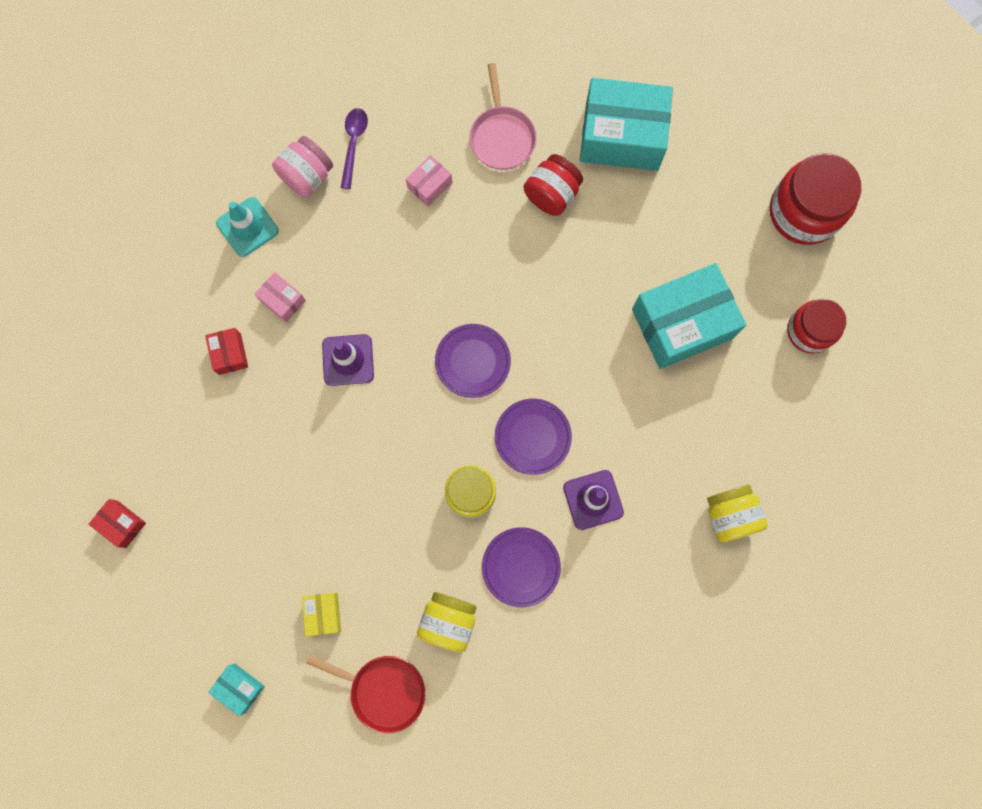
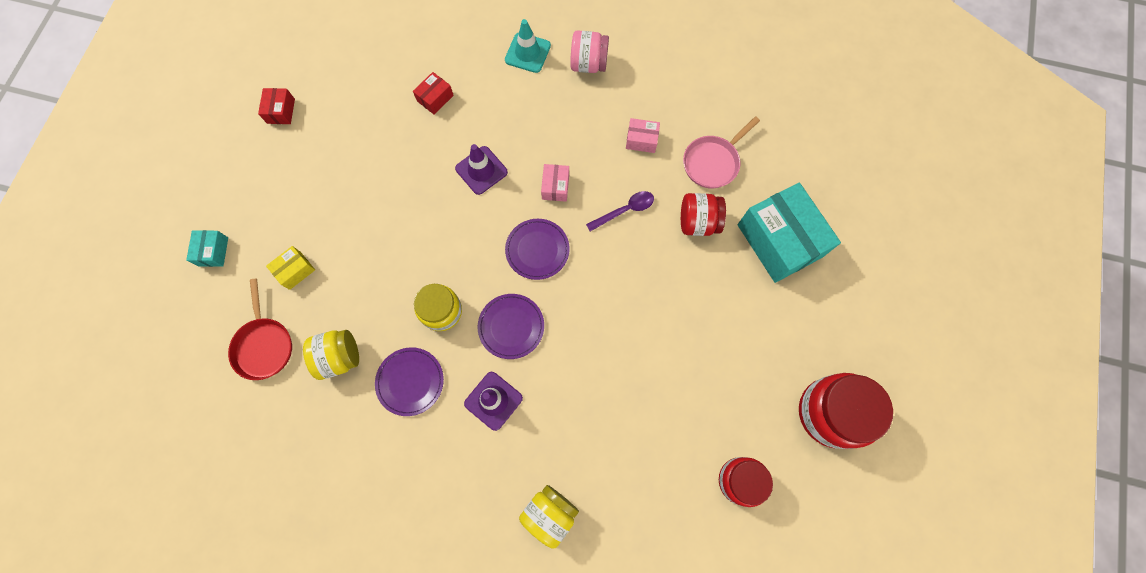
camera: 55 degrees right, 5 degrees down
(282, 300) = (493, 105): pink box -> pink box (555, 187)
(353, 144) = (633, 76): purple spoon -> purple spoon (625, 210)
(682, 324) = (672, 378): turquoise box -> none

